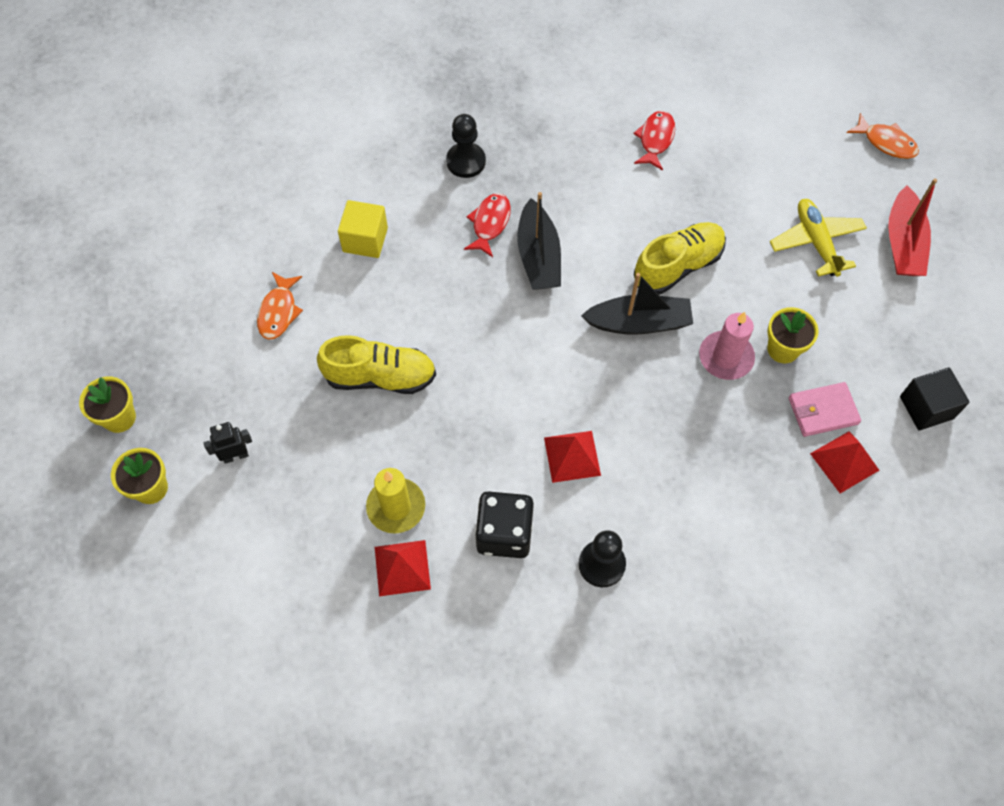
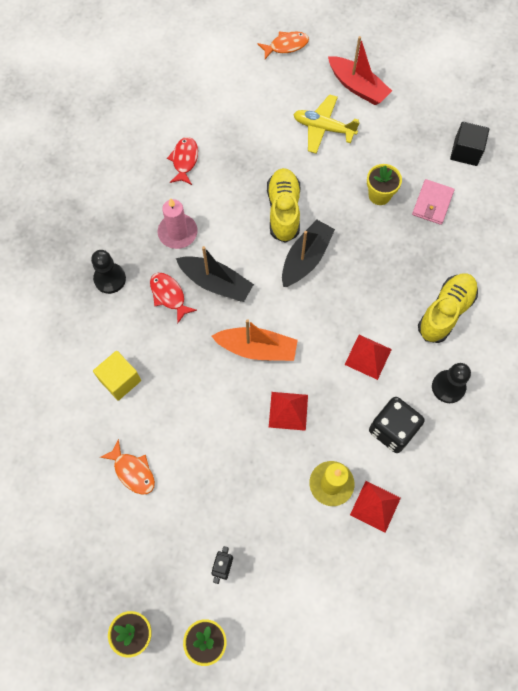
camera: 55 degrees left, 5 degrees up
(380, 377) = (231, 435): yellow shoe -> yellow shoe (445, 312)
(495, 341) = (257, 348): none -> orange boat
(655, 139) = (184, 160): red fish -> red fish turned 45 degrees clockwise
(726, 357) = (363, 228): pink candle -> pink candle (177, 232)
(844, 462) = (470, 215): red pyramid -> red pyramid (288, 411)

